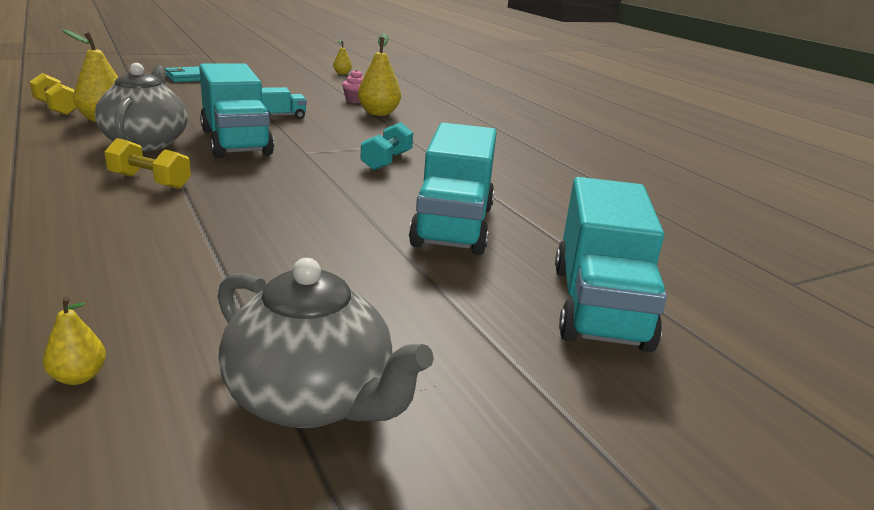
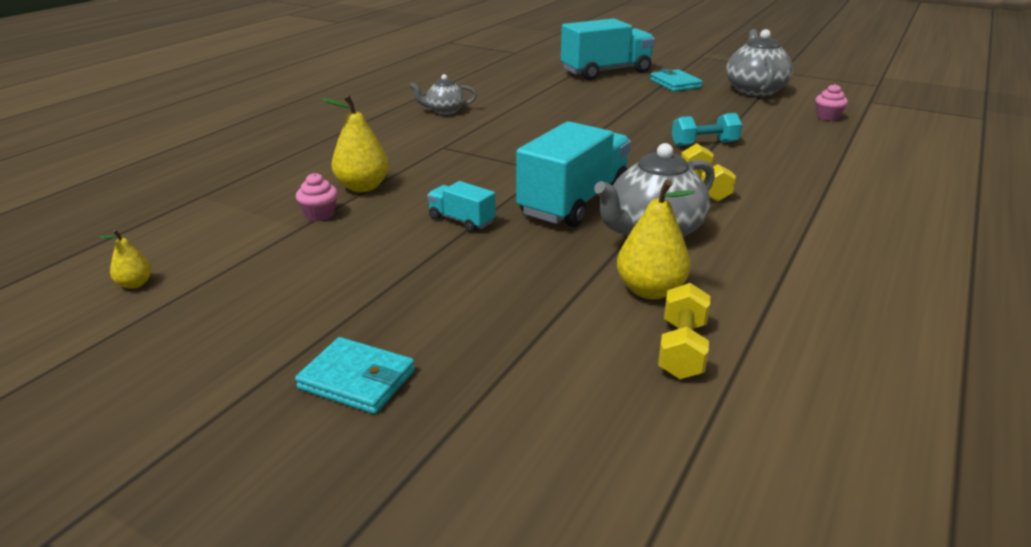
camera: 120 degrees left, 5 degrees up
(78, 377) = (827, 117): yellow pear -> pink cupcake
(386, 161) = (508, 143): turquoise dumbbell -> turquoise dumbbell (704, 144)
(453, 225) = (581, 104): turquoise truck -> none
(460, 334) = (675, 83): none -> turquoise wallet
(516, 167) = (444, 111): none -> grey teapot

